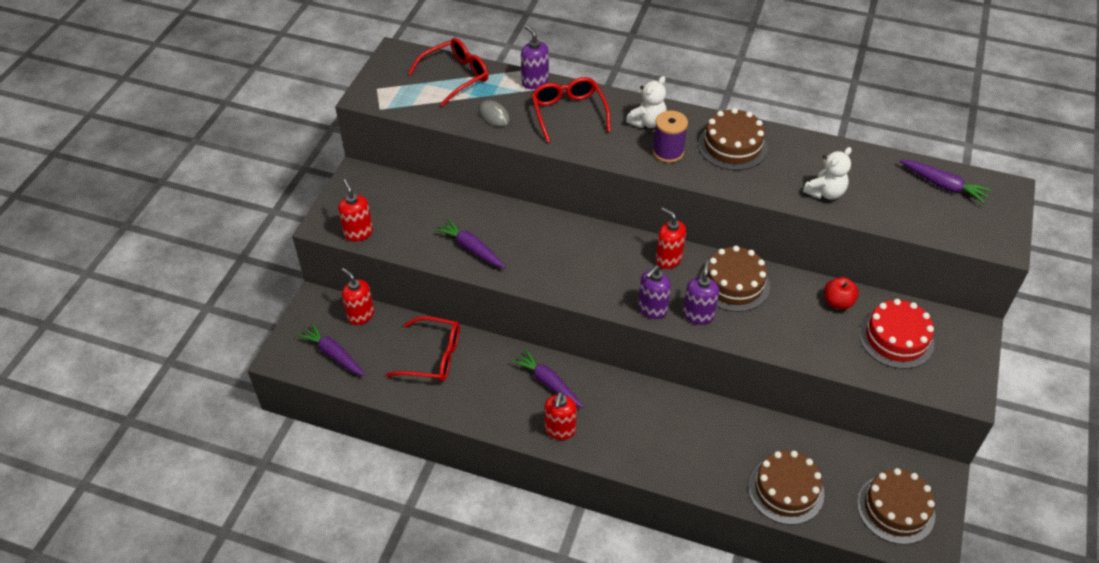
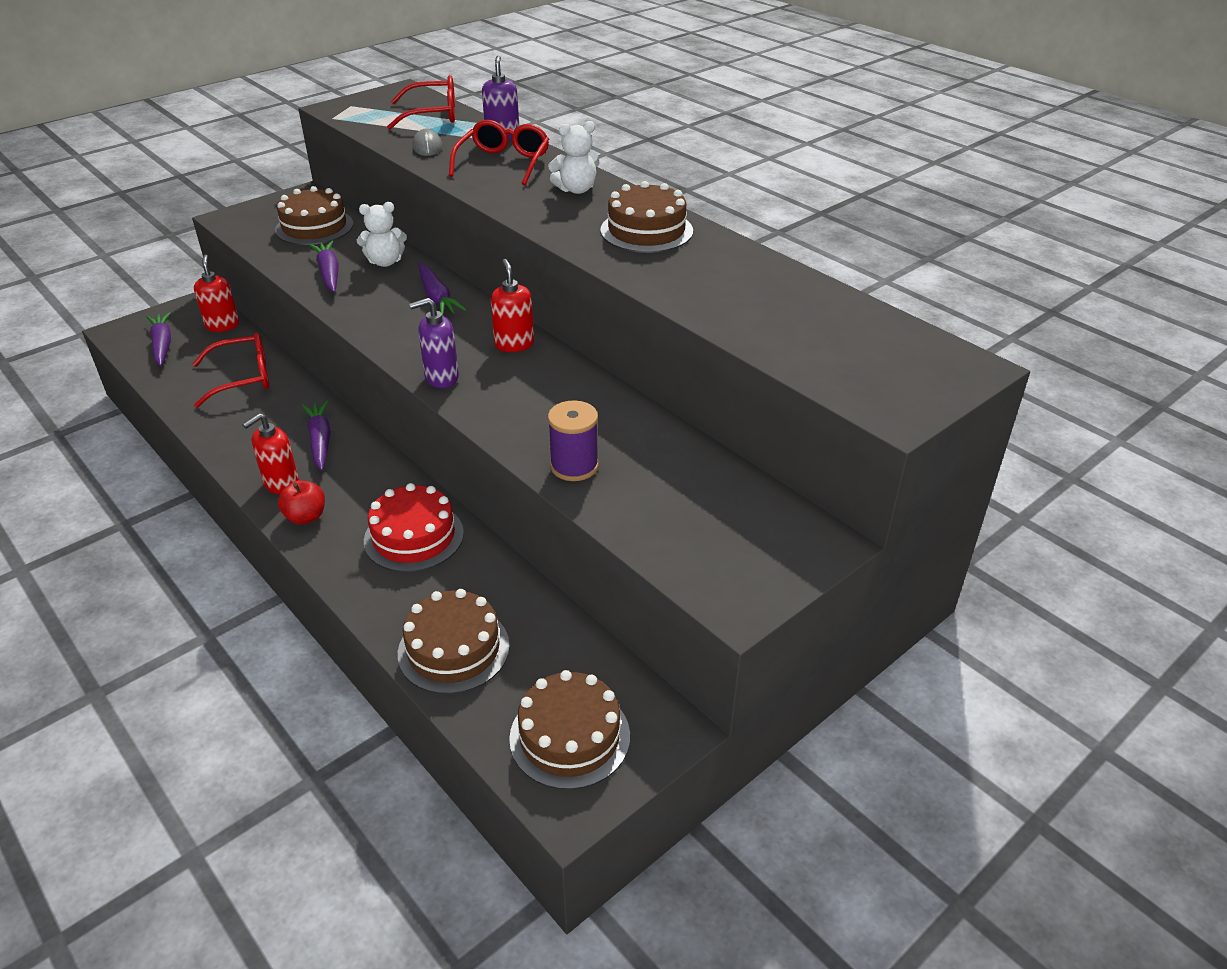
camera: 30 degrees right, 10 degrees down
(358, 233) = (247, 231): red soap dispenser -> none
(432, 356) = (242, 378): red glasses -> red glasses turned 60 degrees counterclockwise
(668, 152) = (566, 216): purple spool -> purple spool (574, 466)
(698, 315) = (485, 400): purple soap dispenser -> none
(734, 284) = (561, 389): brown cake -> brown cake (314, 227)
(825, 192) = (707, 296): white teddy bear -> white teddy bear (385, 262)
(838, 302) = (667, 448): red apple -> red apple (306, 517)
(896, 338) = (702, 510): red cake -> red cake (414, 537)
(943, 185) = (879, 336): purple carrot -> purple carrot (437, 298)

